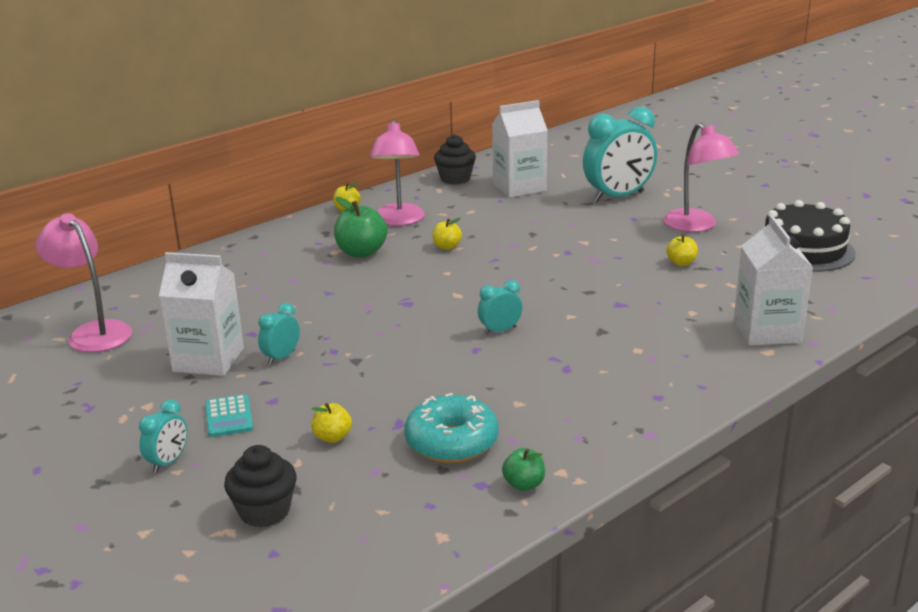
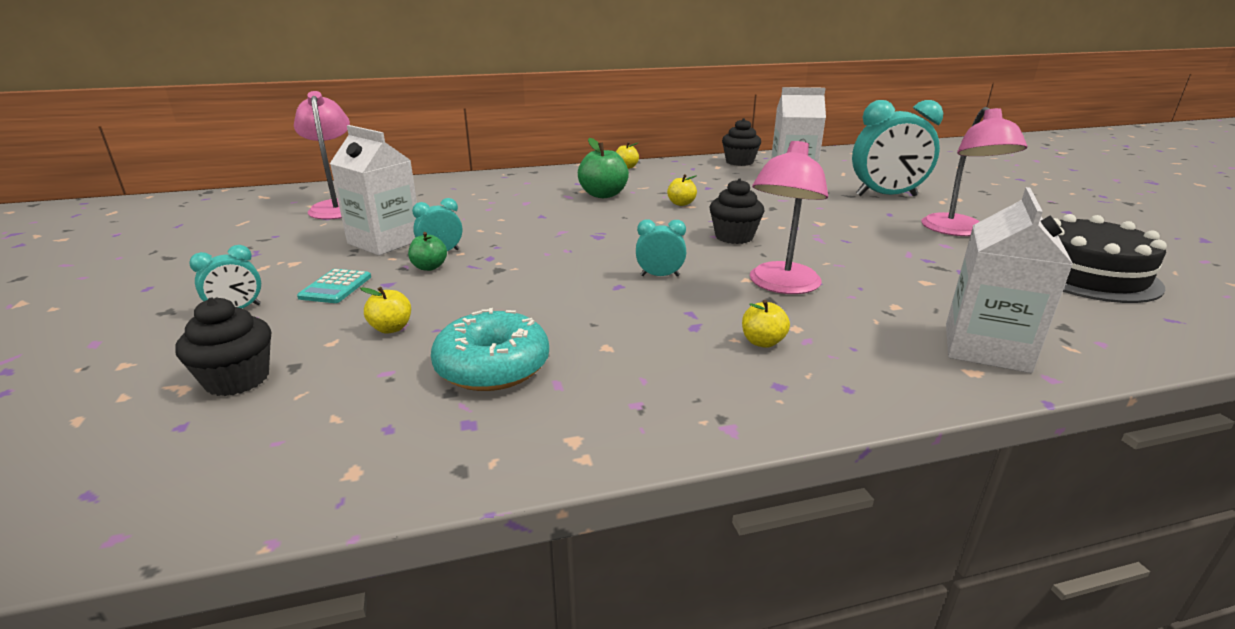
camera: 25 degrees right, 0 degrees up
(399, 220) = (660, 180): pink lamp -> pink lamp (781, 286)
(524, 484) = (514, 440): green apple -> green apple (429, 267)
(526, 275) = (734, 237): none -> black cupcake
(681, 263) = (916, 258): yellow apple -> yellow apple (762, 342)

